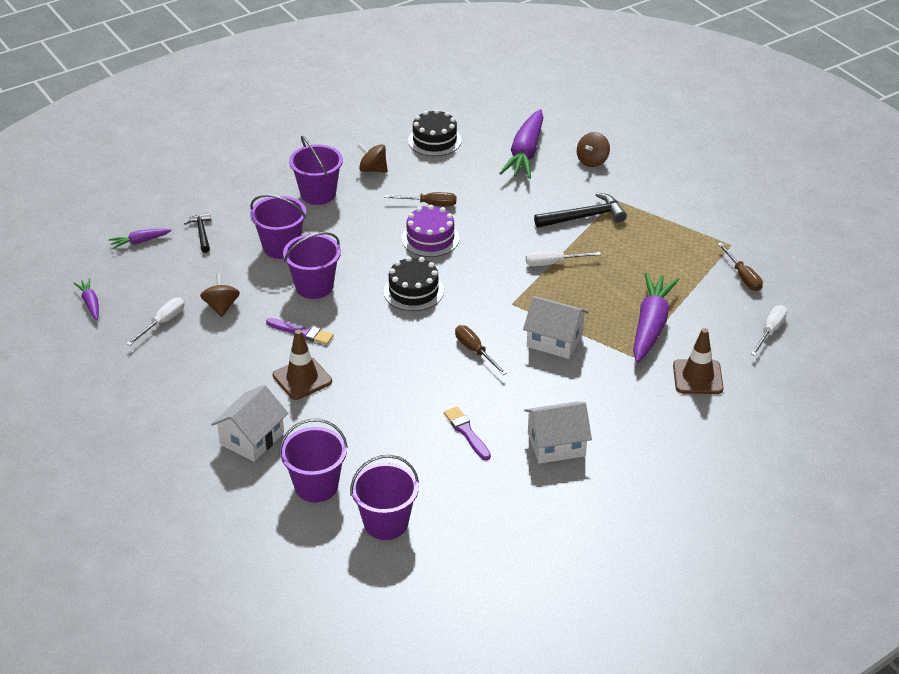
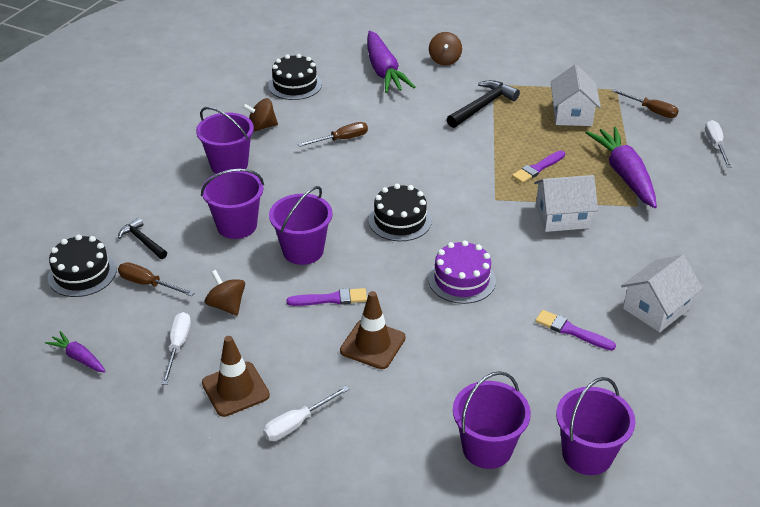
camera: 30 degrees left, 0 degrees up
(139, 242) = (82, 273): purple carrot -> black cake
(252, 438) = (378, 428): white house -> white house (572, 114)
(430, 238) = (370, 168): purple cake -> purple cake (461, 279)
(475, 351) = (505, 253): brown screwdriver -> brown screwdriver (148, 284)
(553, 263) = (495, 152): white screwdriver -> white screwdriver (297, 423)
(576, 291) = (537, 168): none -> purple brush
(697, 377) = (703, 203): brown traffic cone -> brown traffic cone (235, 389)

